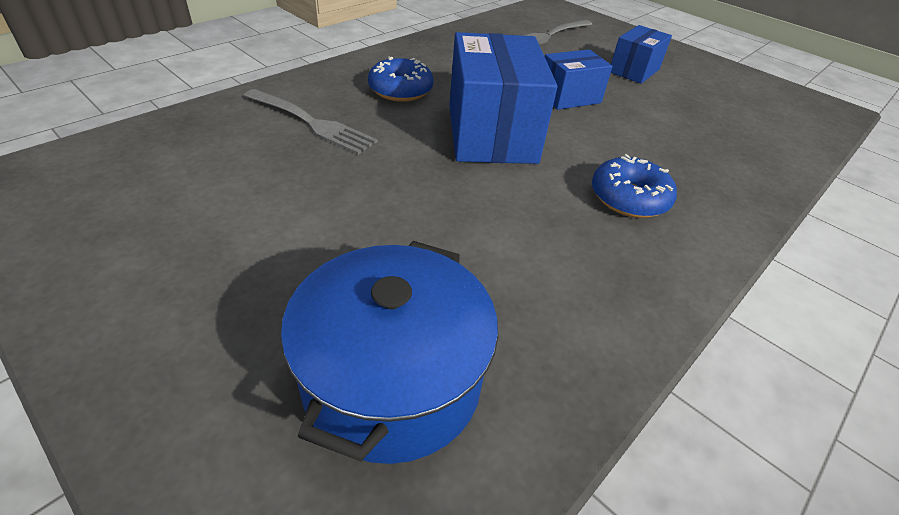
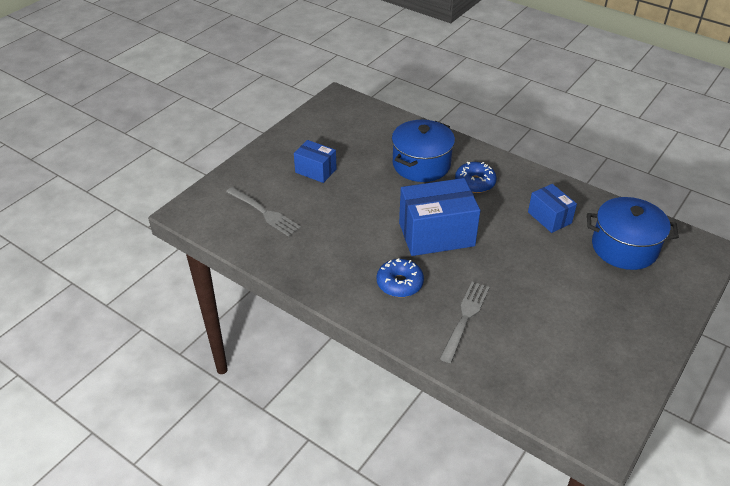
camera: 95 degrees left, 0 degrees up
(569, 97) = (372, 202): blue box -> blue box (549, 217)
(671, 152) = (421, 164): none -> blue pot

